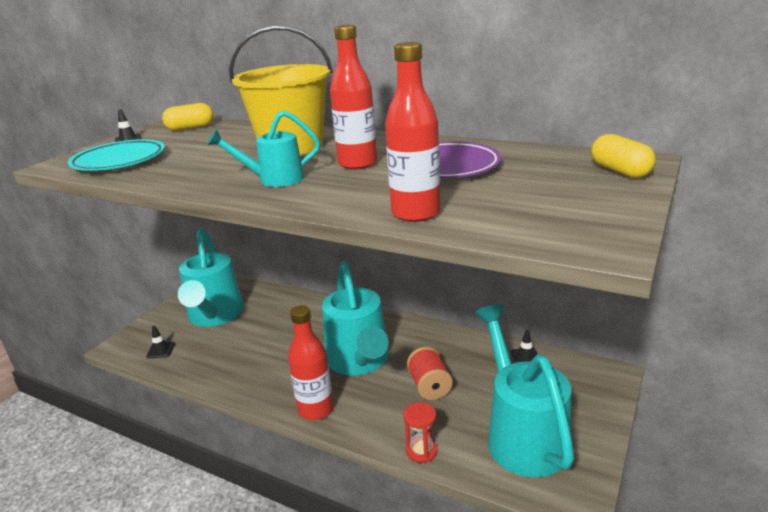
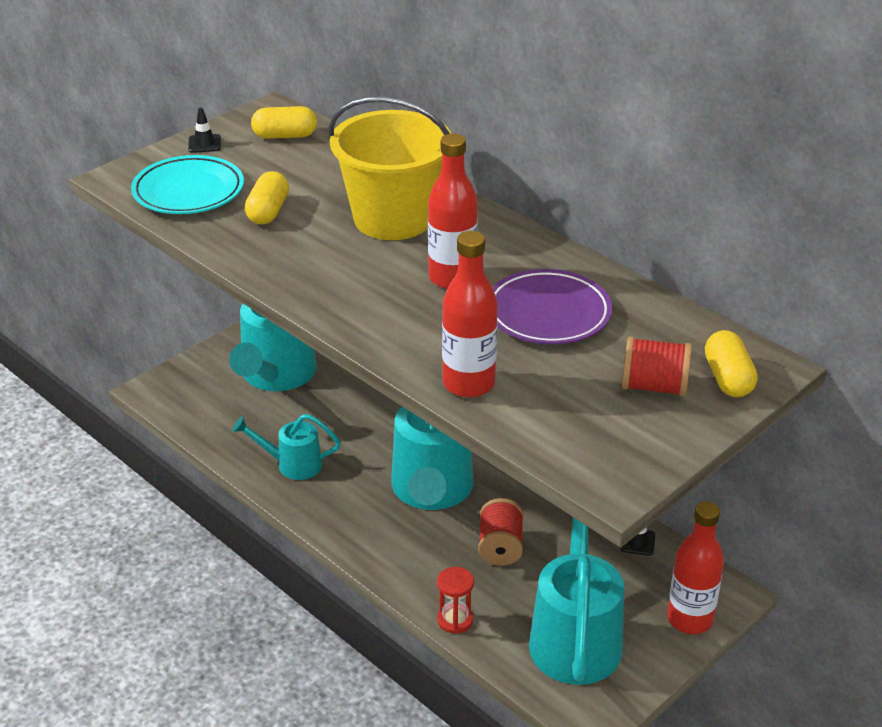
camera: 15 degrees right, 10 degrees up
(161, 350) = (200, 410): black traffic cone -> none
(189, 159) = (268, 212): none -> yellow capsule
(274, 180) = (349, 282): turquoise watering can -> turquoise watering can (292, 464)
(316, 409) = (358, 539): red bottle -> red bottle (690, 619)
(570, 185) = (654, 387): none -> red spool

